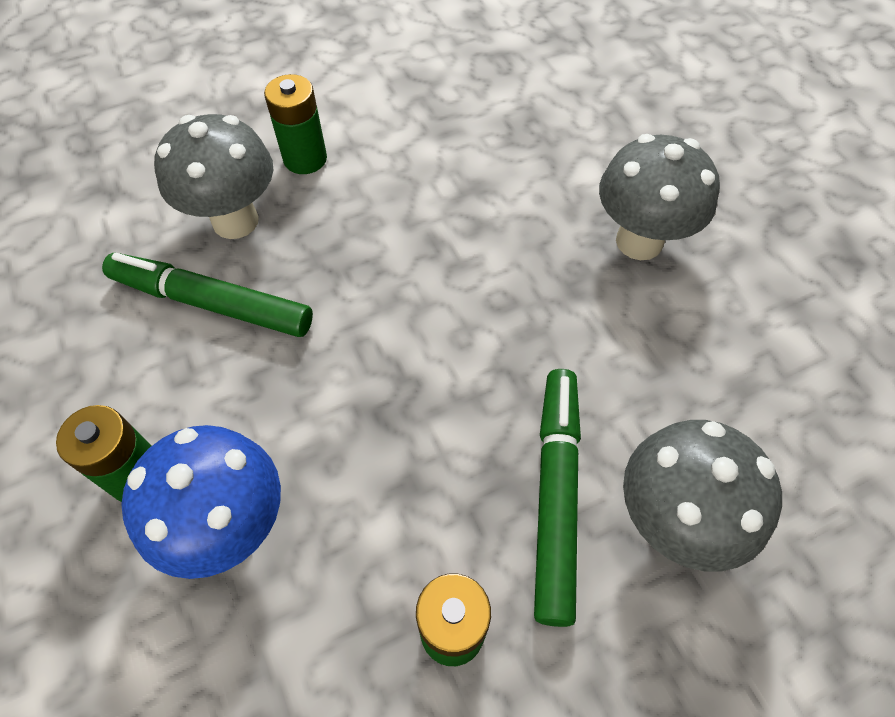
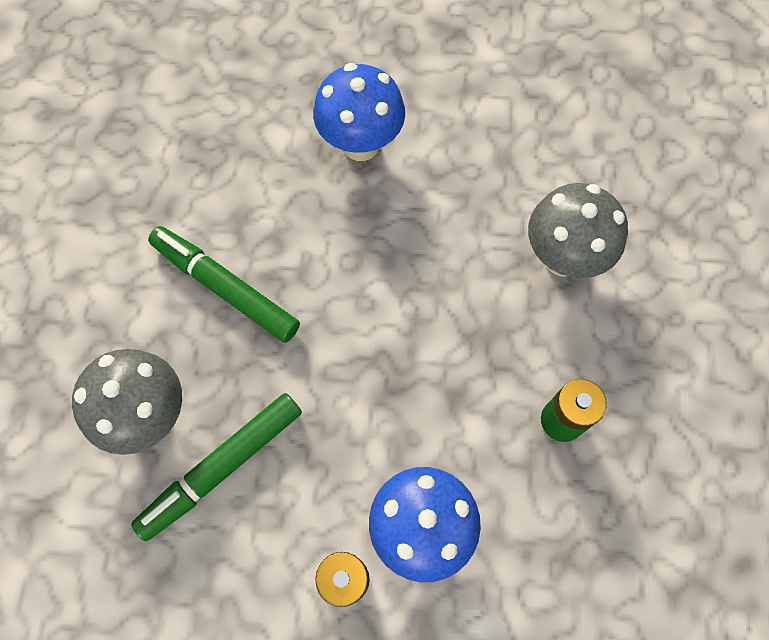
camera: 60 degrees left, 10 degrees up
(305, 159) = (118, 330): green battery -> none
(555, 495) = (511, 312): green marker -> green marker (225, 288)
(639, 241) = (360, 144): grey mushroom -> blue mushroom

